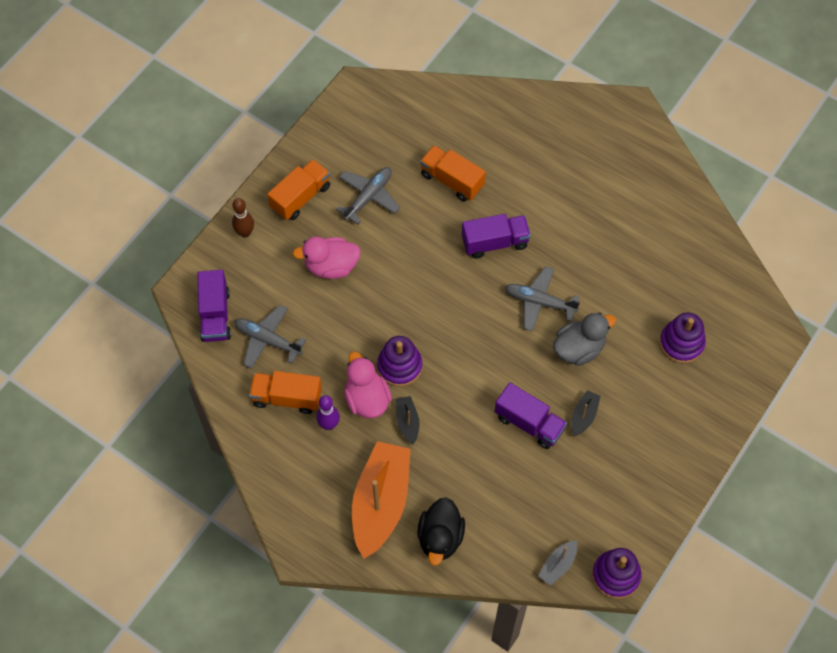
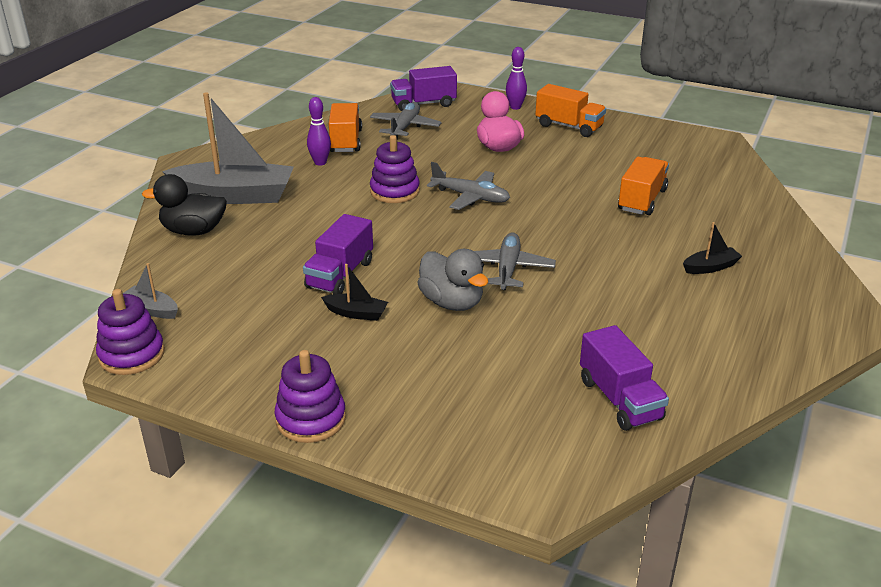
camera: 80 degrees right, 30 degrees down
(245, 233) = (515, 107): brown bowling pin -> purple bowling pin
(367, 399) = (352, 178): pink duck -> none
(369, 197) = (590, 158): grey plane -> grey plane (471, 197)
(381, 503) = (235, 195): orange boat -> grey boat
(407, 422) = (329, 201): black boat -> black boat (710, 267)
(495, 242) = (575, 233): purple truck -> purple truck (619, 399)
(681, 343) = (489, 390): purple stacking toy -> purple stacking toy (311, 419)

